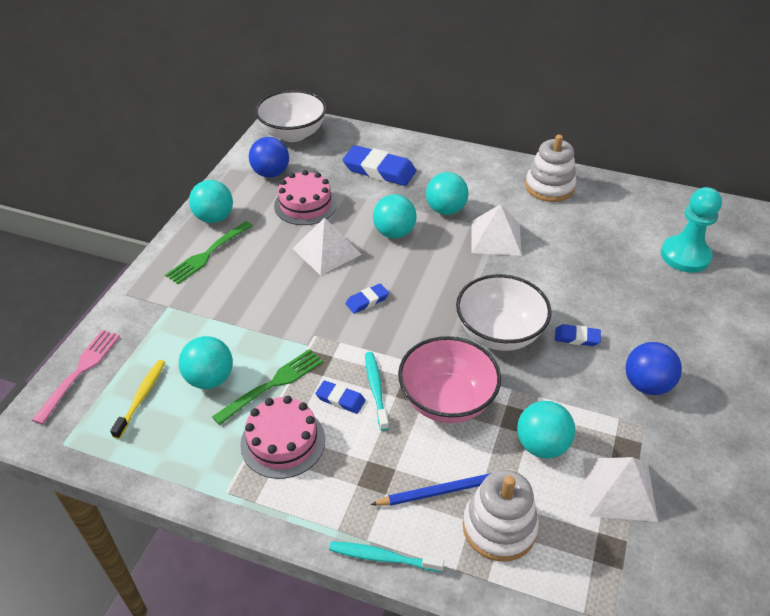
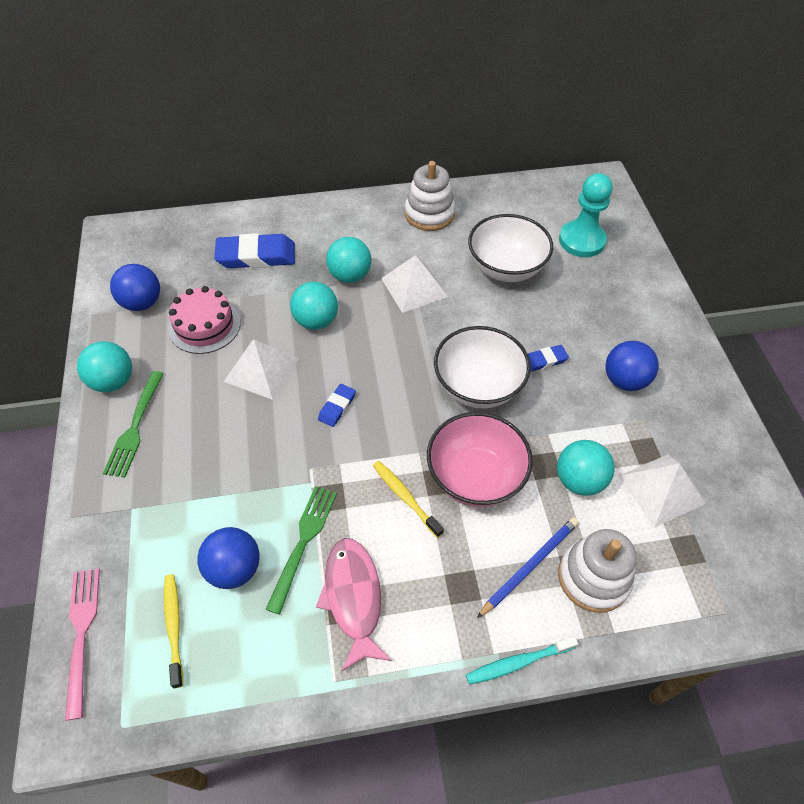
camera: 30 degrees left, 10 degrees up
(210, 379) = (234, 568): turquoise ball -> blue ball
(283, 441) = (353, 598): pink cake -> pink fish
(293, 134) = (136, 246): white bowl -> white bowl (506, 268)
(340, 399) = (379, 524): blue eraser -> none
(376, 389) = (405, 497): turquoise toothbrush -> yellow toothbrush

